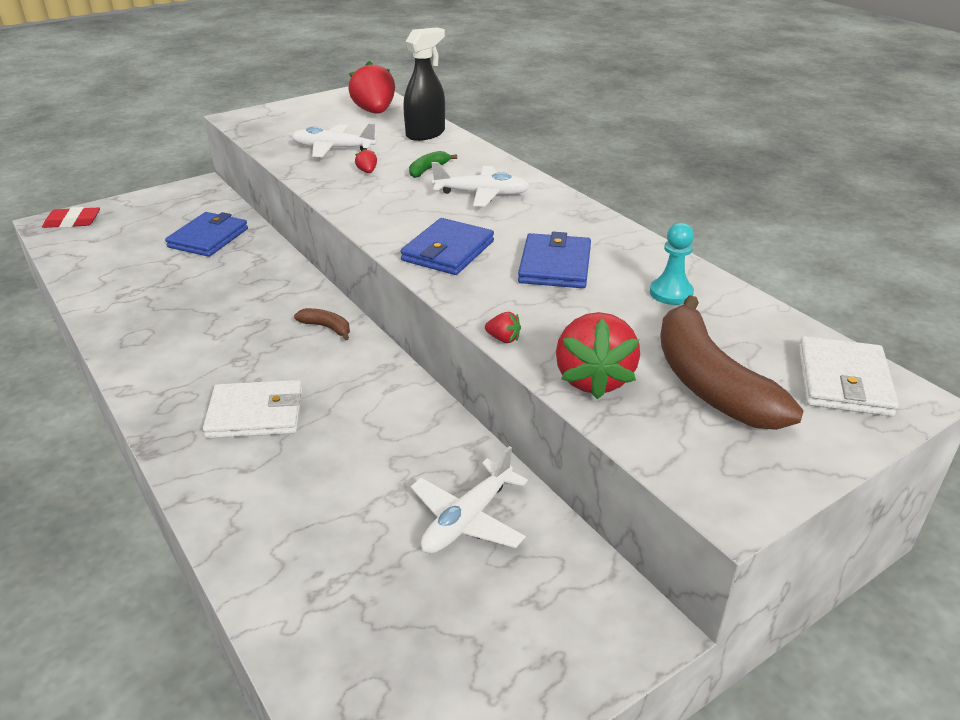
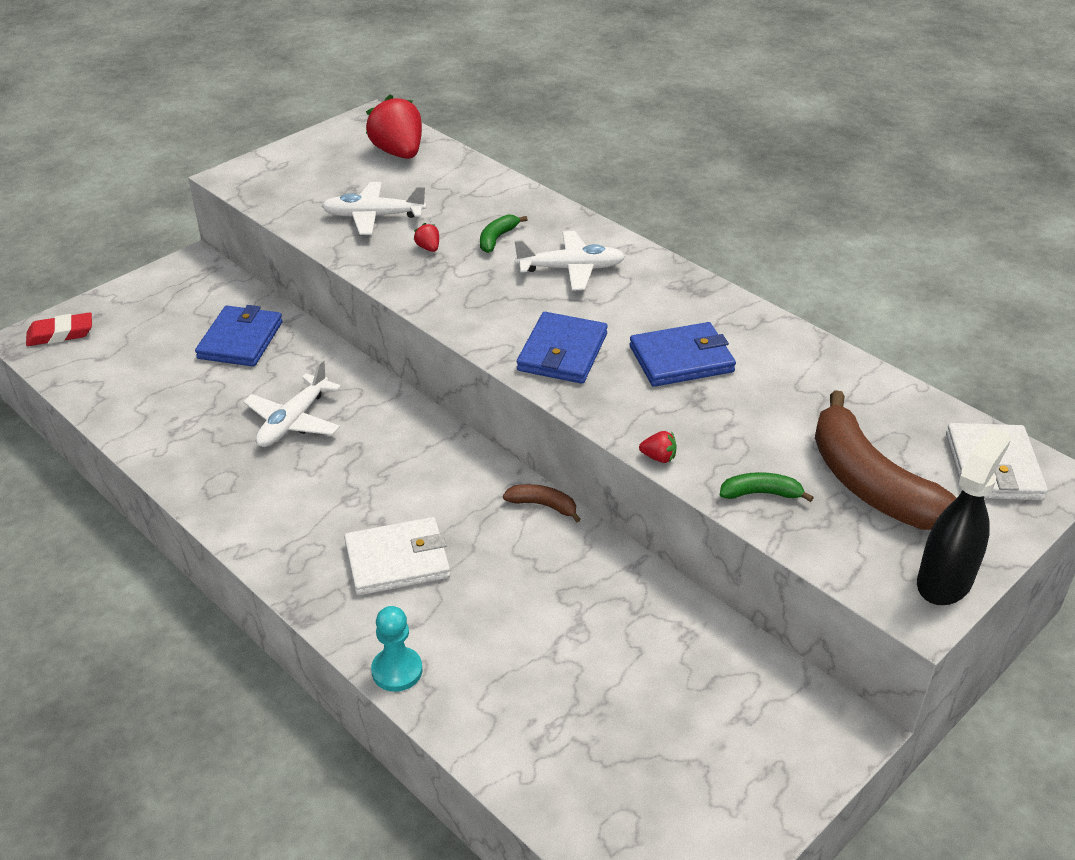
camera: 10 degrees left, 5 degrees up
(326, 327) = (430, 446): brown banana -> brown banana (543, 505)
(426, 134) = (474, 183): black spray bottle -> black spray bottle (944, 581)
(467, 519) = (656, 647): white plane -> white plane (293, 422)
(555, 265) = (681, 359): blue wallet -> blue wallet turned 75 degrees clockwise
(593, 379) = (760, 493): red strawberry -> green banana
(671, 293) = (809, 382): turquoise pawn -> turquoise pawn (397, 671)

